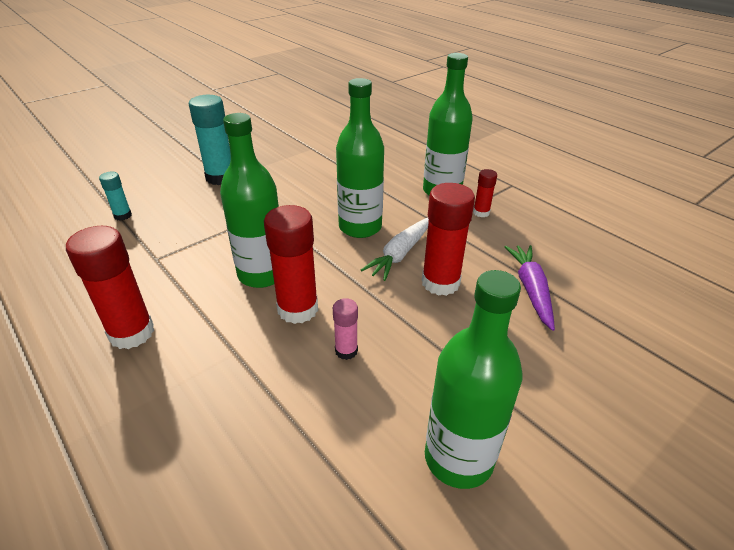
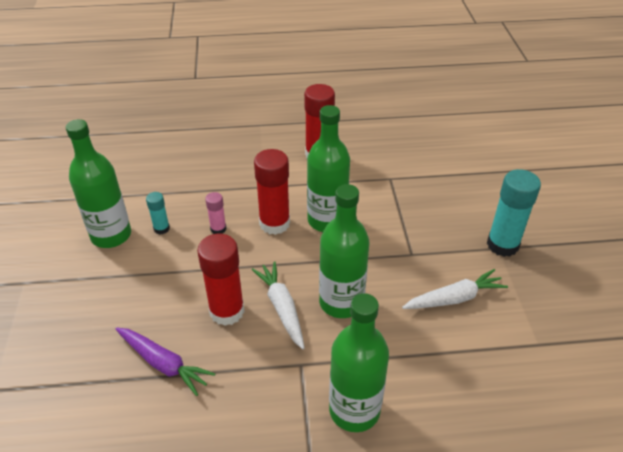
camera: 125 degrees right, 5 degrees up
(123, 215) = (466, 175): turquoise glue stick -> turquoise glue stick (161, 228)
(302, 183) = (454, 298): none -> white carrot
(481, 212) = (288, 416): red glue stick -> none

